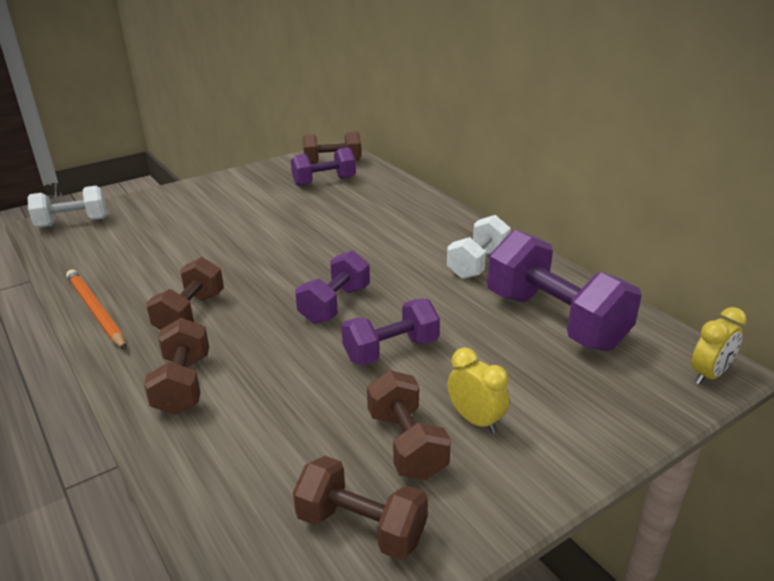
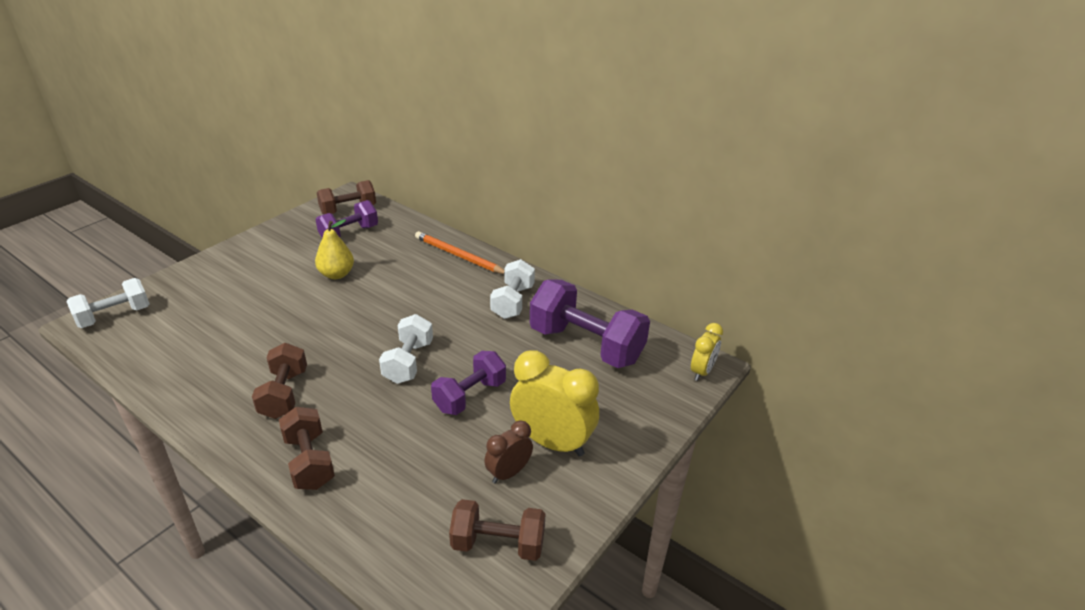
camera: 20 degrees left, 5 degrees up
(95, 311) = (192, 408): orange pencil -> orange pencil (458, 256)
(295, 214) = (336, 274): none -> yellow pear
(335, 305) = (408, 362): purple dumbbell -> white dumbbell
(406, 444) = (508, 473): brown dumbbell -> brown clock
(475, 420) = (552, 442): yellow clock -> yellow clock, size x1.80

